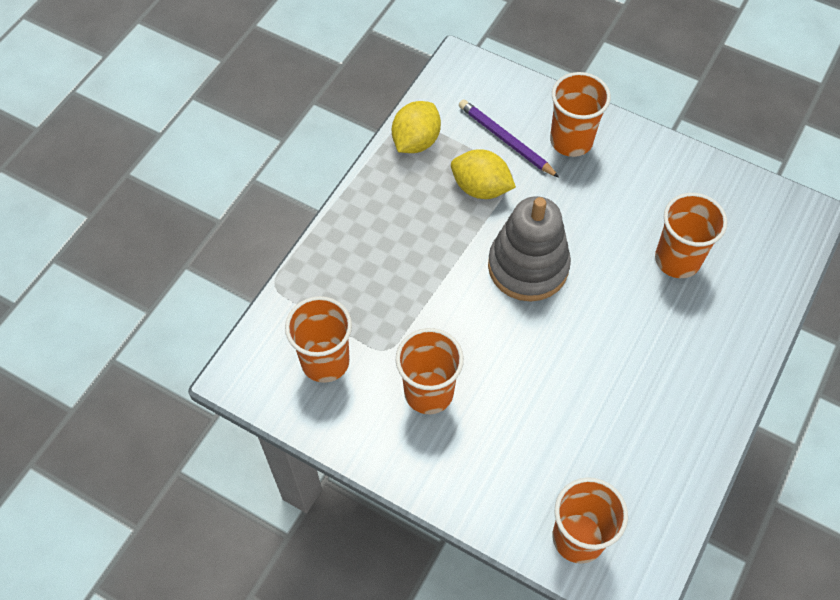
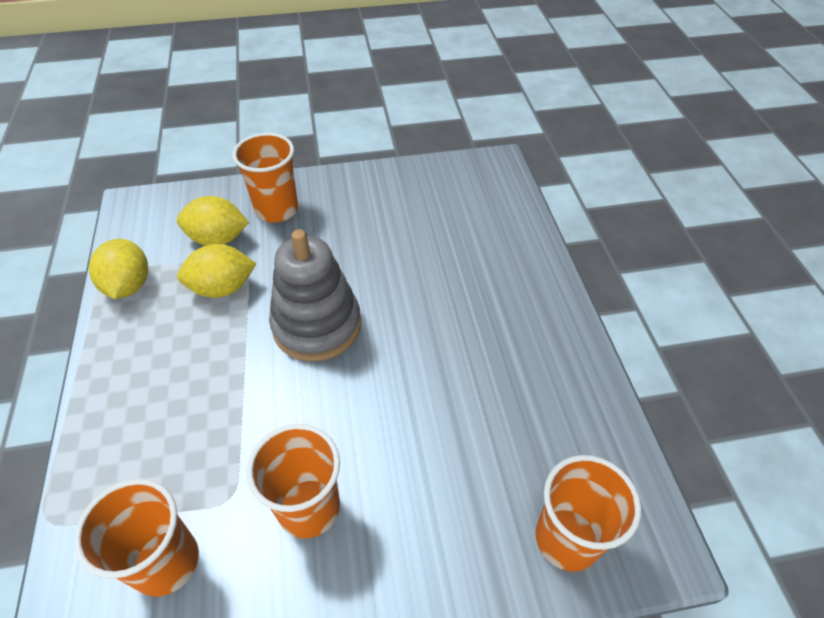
camera: 40 degrees left, 10 degrees down
(506, 140) = (218, 239): purple pencil -> yellow lemon
(677, 259) = (435, 244): orange cup -> none

